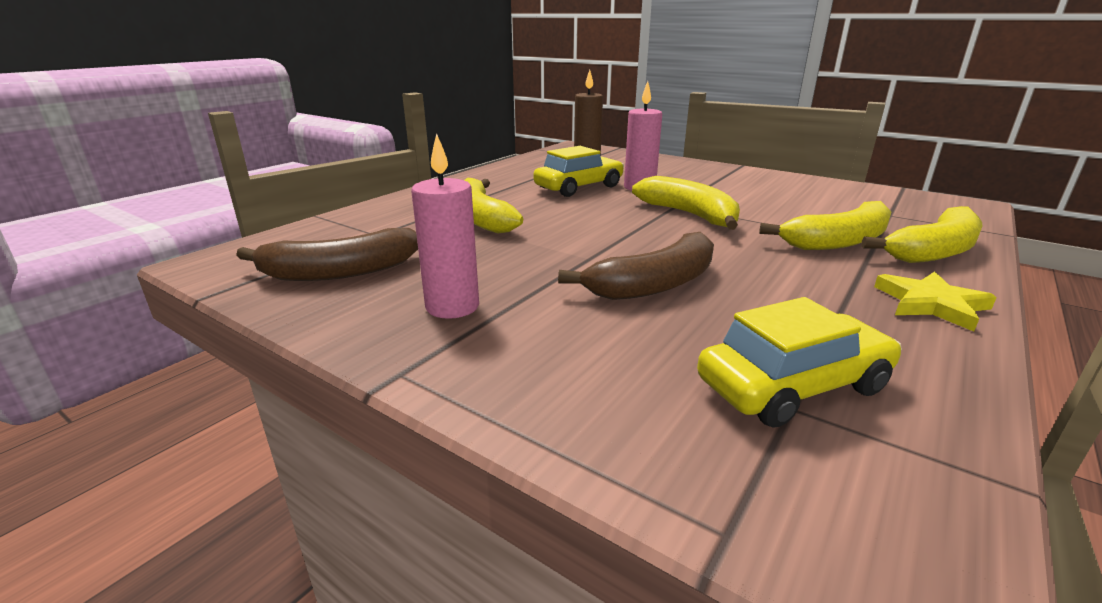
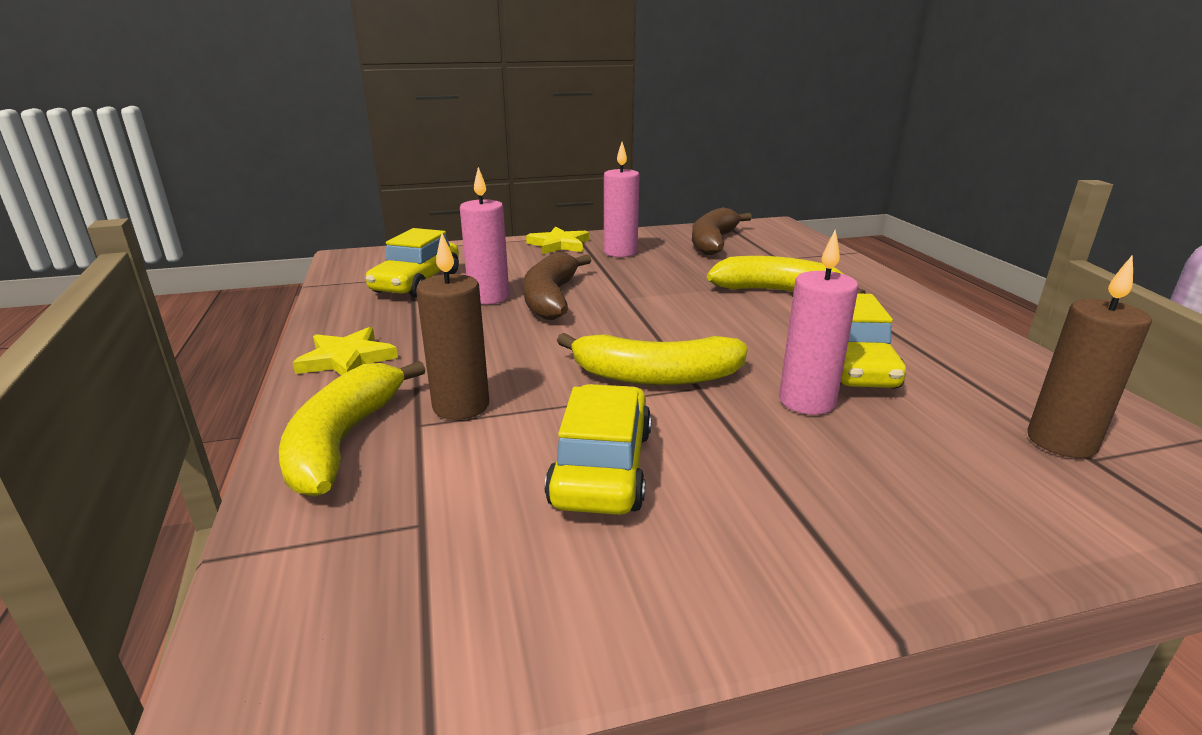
camera: 130 degrees right, 0 degrees up
(472, 364) = (559, 245): none -> yellow star
(718, 313) = (489, 297): none -> pink candle
(781, 202) = (602, 467): none -> yellow car
(837, 241) = (461, 406): yellow banana -> brown candle

